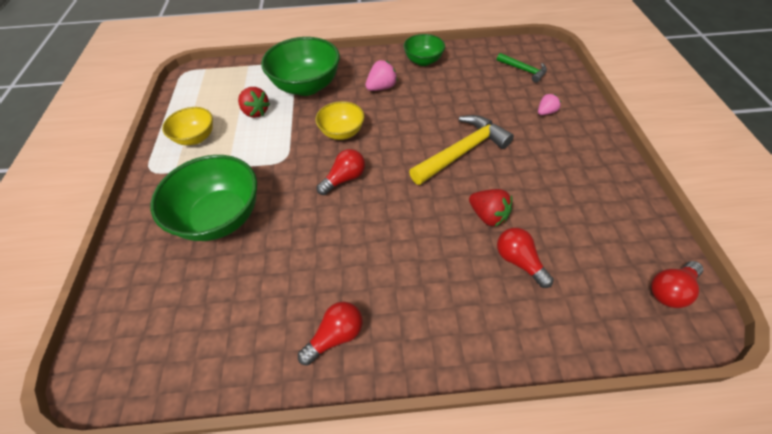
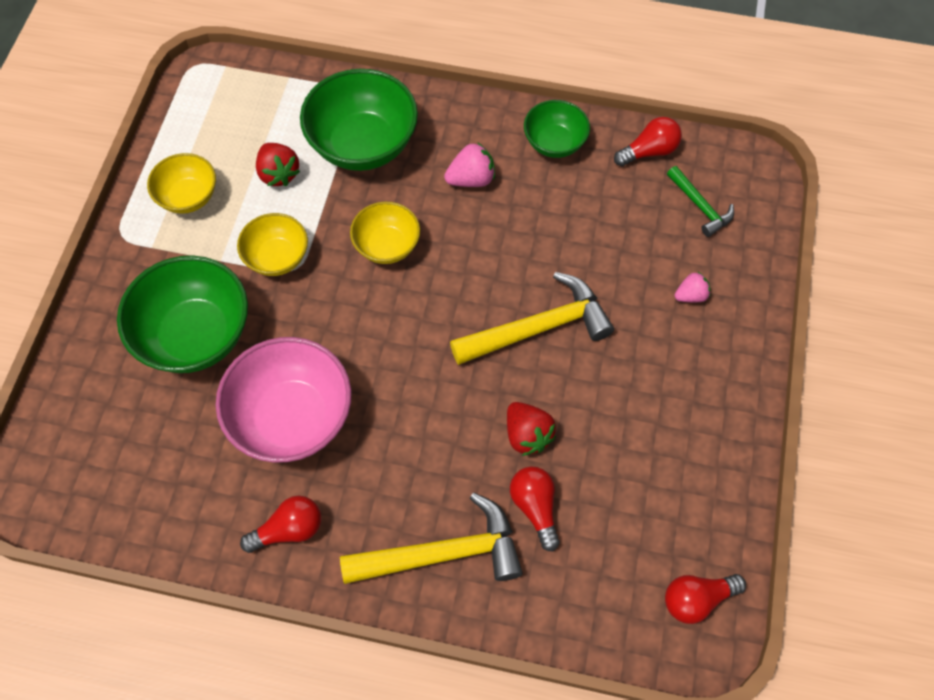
camera: 15 degrees right, 10 degrees up
(268, 156) = (277, 257): none -> yellow bowl
(311, 252) = (292, 418): none -> pink bowl
(344, 179) = (365, 324): red light bulb -> red light bulb (649, 151)
(466, 316) = (442, 553): none -> yellow hammer

